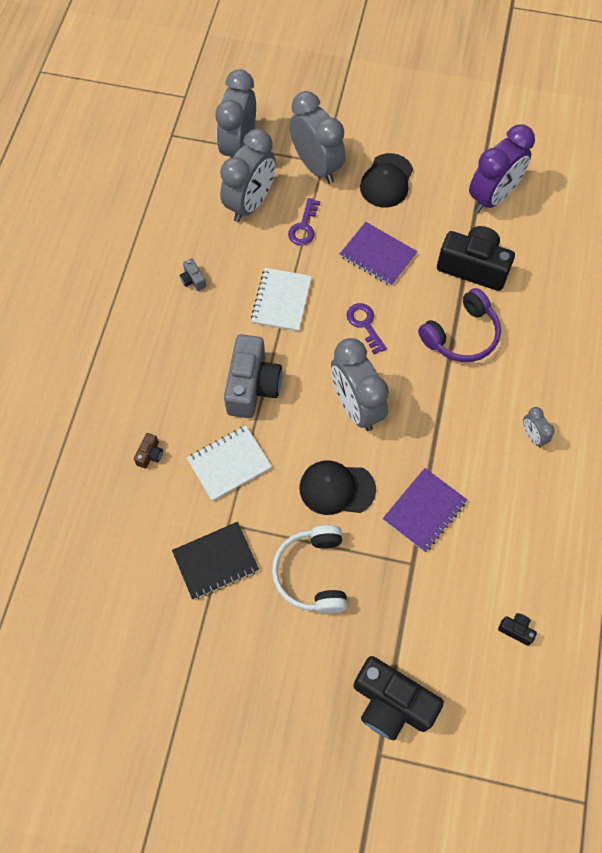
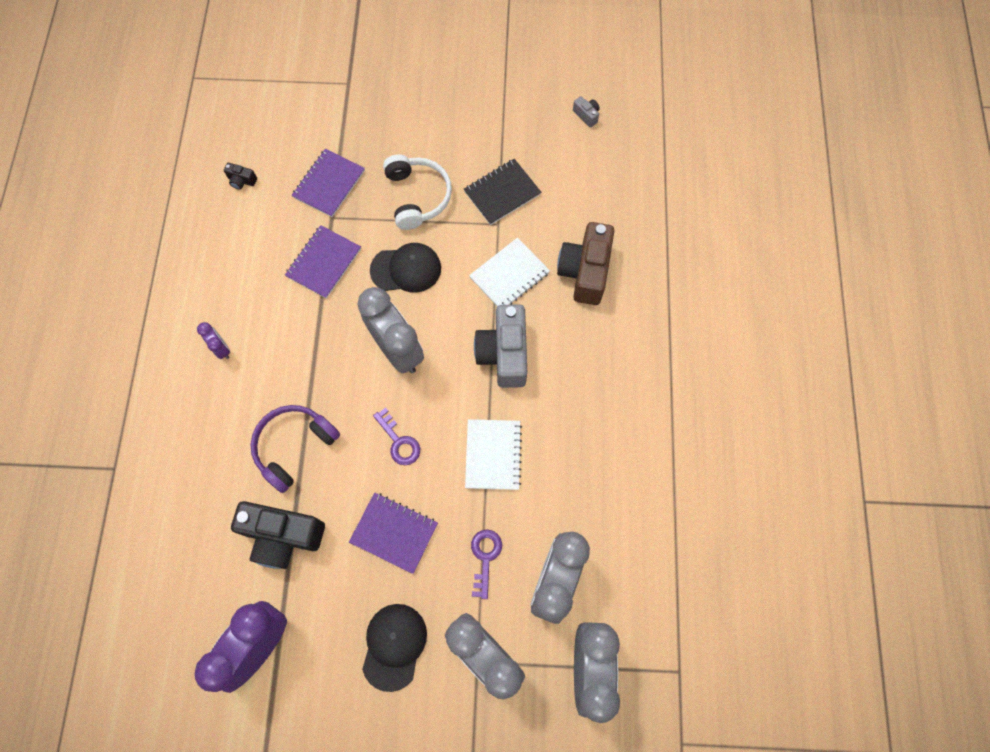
camera: 170 degrees right, 5 degrees up
(150, 454) = (585, 272): brown camera -> brown camera, size x2.39
(193, 280) = (595, 464): grey camera -> grey camera (586, 115)
(391, 703) = (341, 116): black camera -> none
(413, 607) = (329, 184): none -> purple notebook
(532, 436) = (221, 349): grey clock -> purple clock

